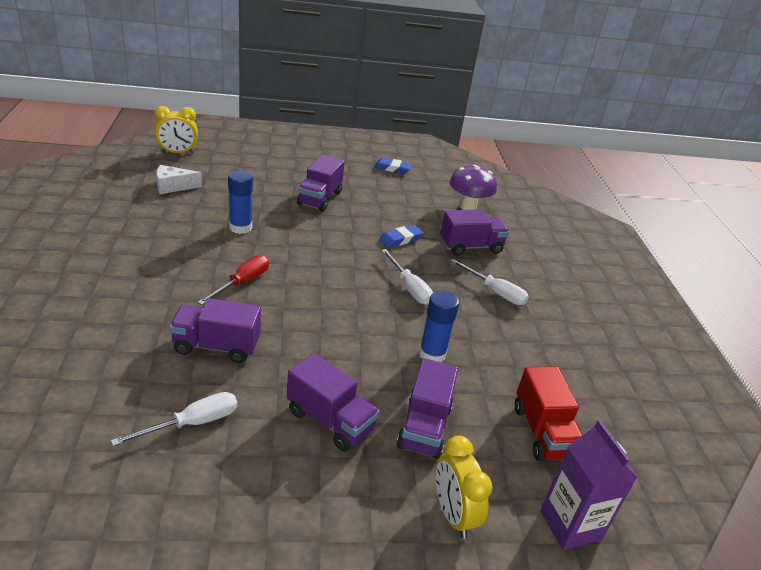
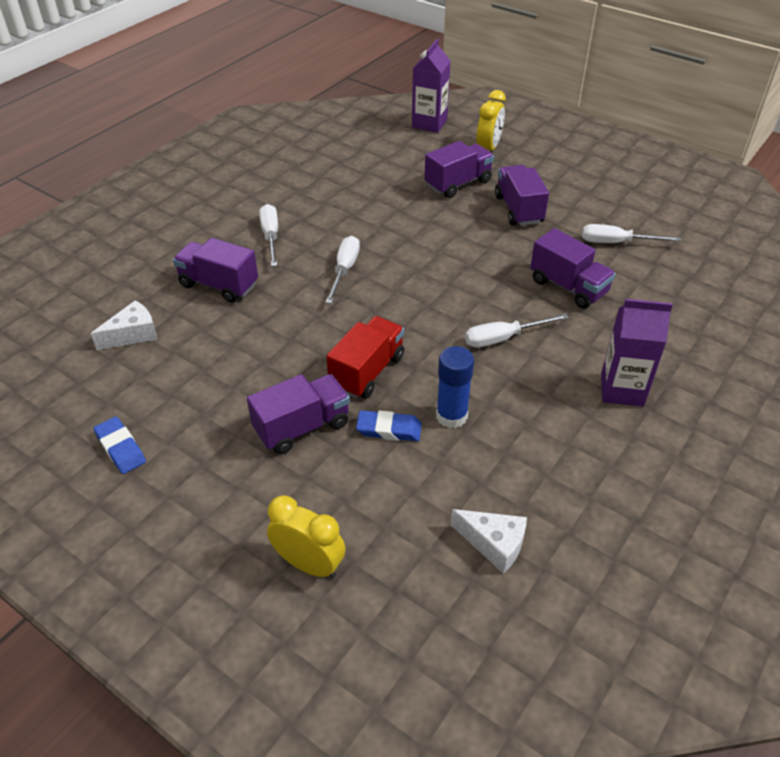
camera: 135 degrees left, 10 degrees up
(128, 278) = (622, 390): none -> purple carton
(177, 153) = (433, 653): yellow clock -> yellow clock (309, 564)
(242, 282) = (503, 338): red screwdriver -> white screwdriver
(401, 239) = (280, 323): blue eraser -> blue eraser (389, 429)
(432, 354) = (397, 216): blue glue stick -> none
(468, 207) = (133, 334): purple mushroom -> white cheese
(543, 432) = (384, 154): red truck -> red truck (367, 371)

